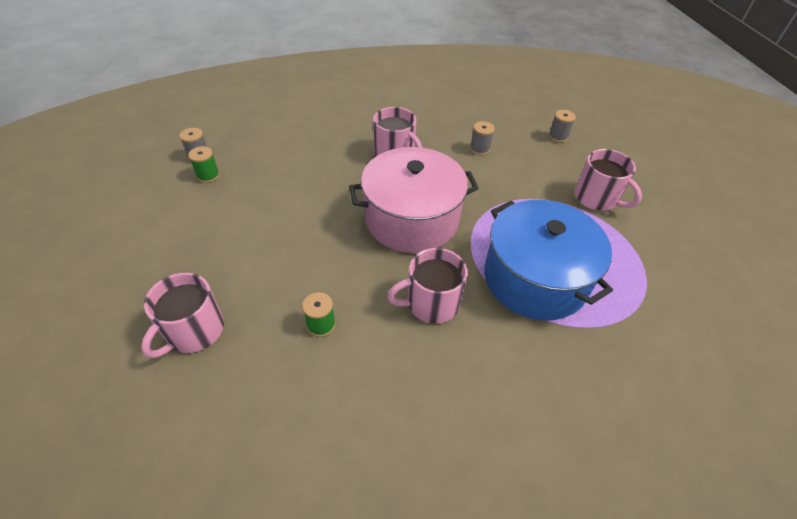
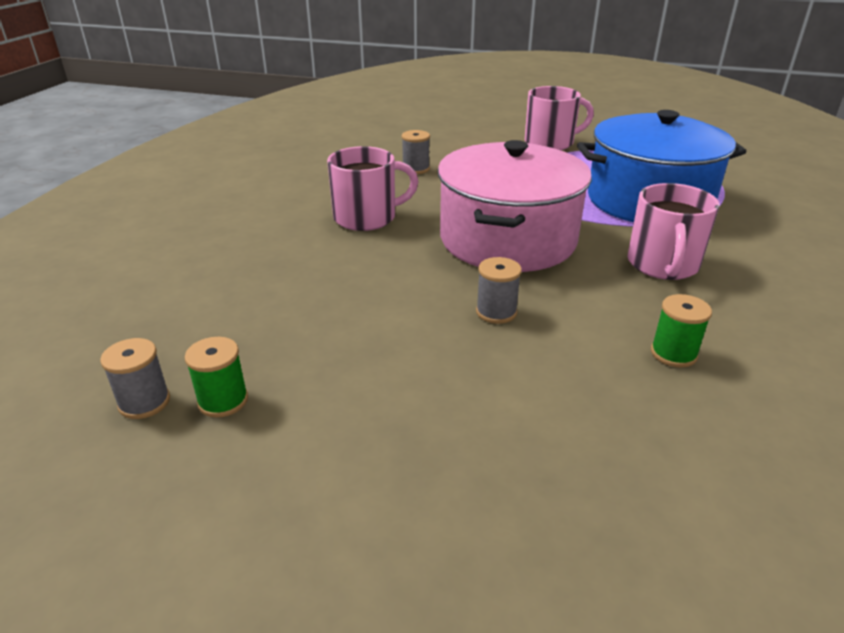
camera: 60 degrees left, 15 degrees down
(194, 331) = (646, 495): pink mug -> none
(558, 137) = (438, 130): grey spool -> grey spool (496, 312)

